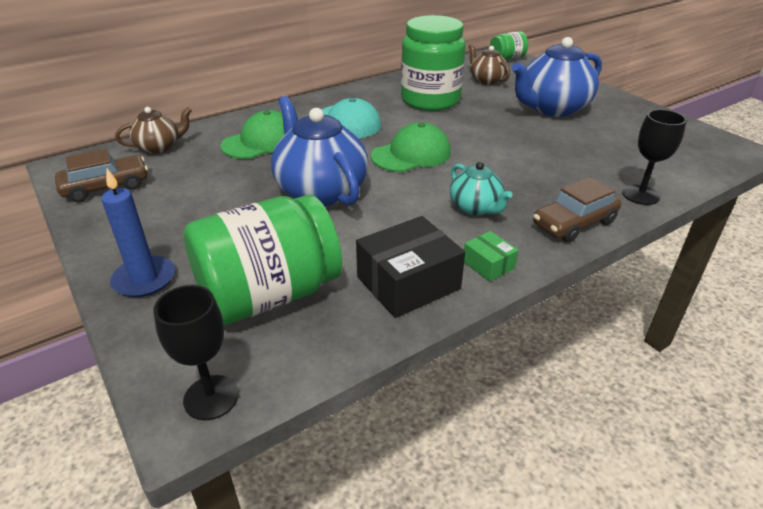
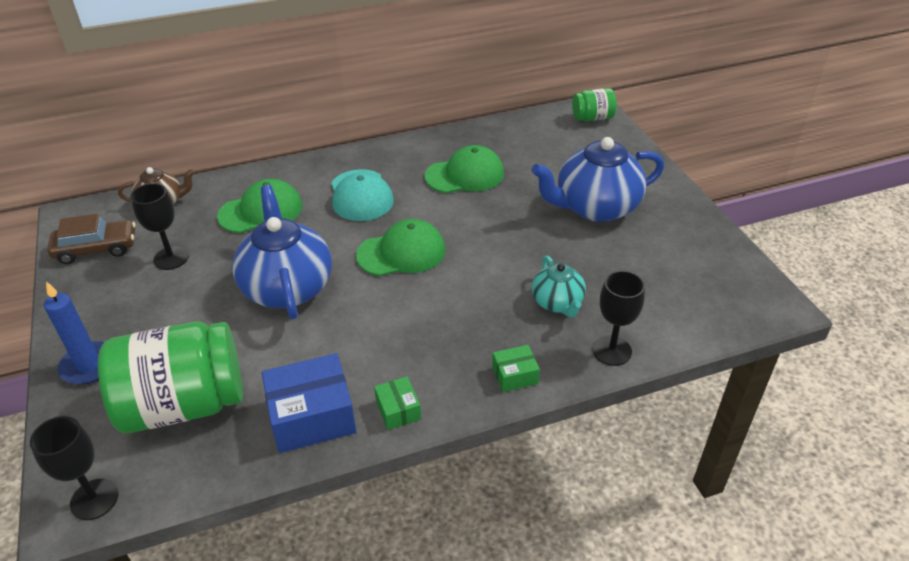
camera: 15 degrees right, 5 degrees up
(190, 184) = (171, 258): none -> black goblet
(408, 283) = (312, 416): black box -> blue box
(430, 100) = (465, 175): green jar -> green cap
(475, 208) = (427, 336): turquoise teapot -> turquoise teapot (557, 303)
(486, 80) = (547, 151): brown teapot -> none
(574, 223) = (515, 375): brown car -> green box

